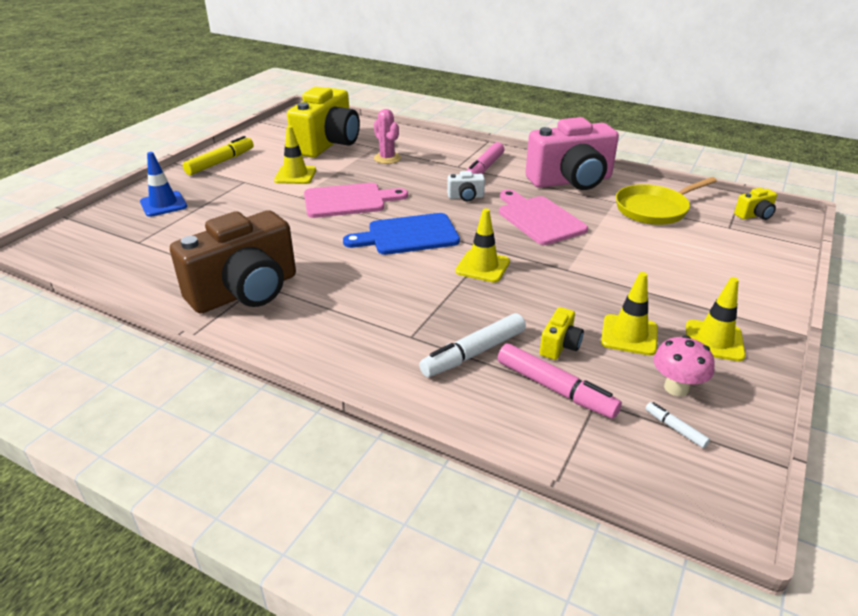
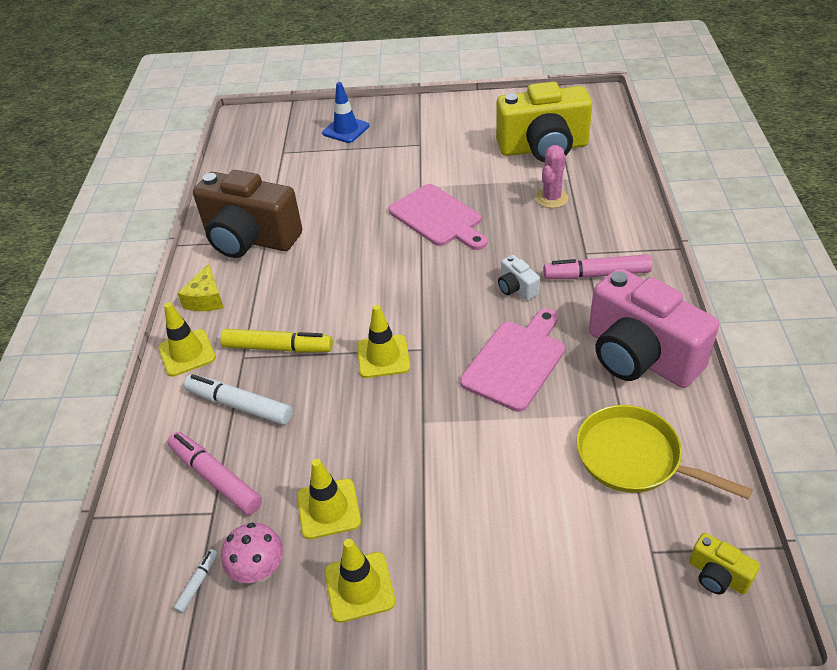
camera: 65 degrees right, 10 degrees up
(220, 162) = (442, 114): yellow marker -> yellow marker (278, 348)
(295, 175) = (458, 164): yellow traffic cone -> yellow traffic cone (187, 353)
(301, 339) = (206, 299): none -> yellow cheese
(408, 235) = (403, 283): blue cutting board -> none
(555, 389) = (216, 478): pink marker -> pink marker turned 120 degrees clockwise
(559, 345) = (281, 460): yellow camera -> none

